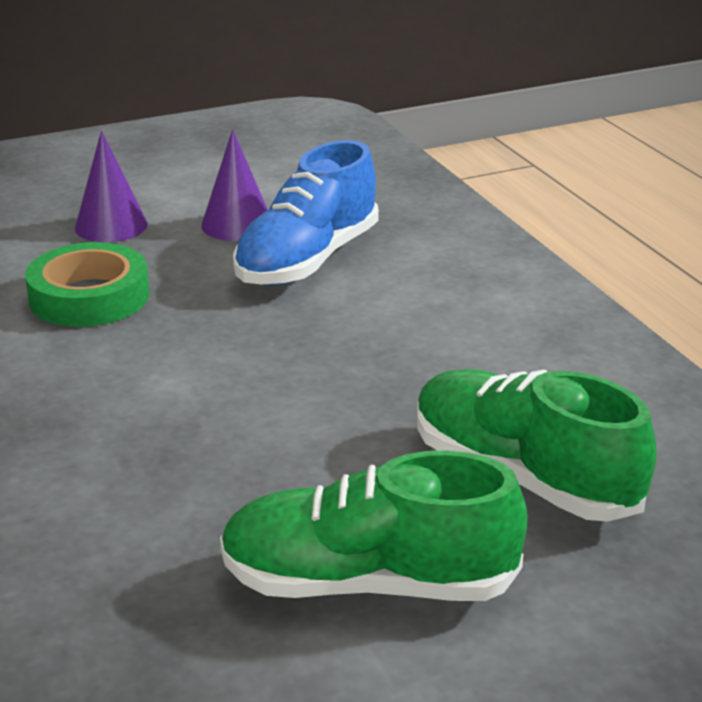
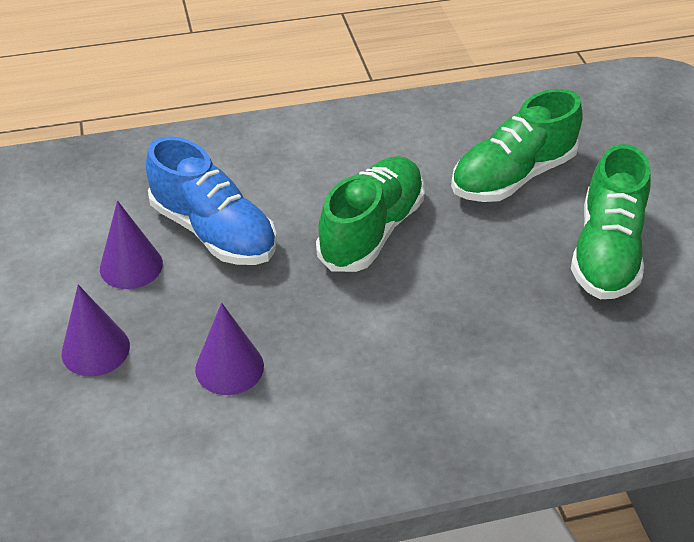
camera: 80 degrees left, 15 degrees up
(89, 297) = (229, 367): green tape -> purple cone
(345, 362) = (372, 230): none -> green shoe

